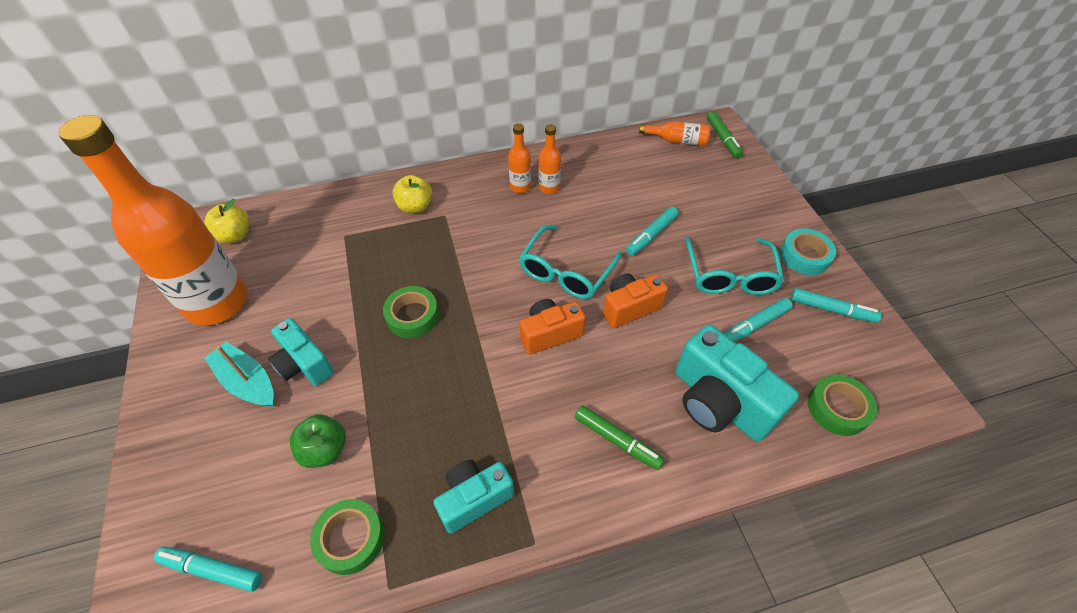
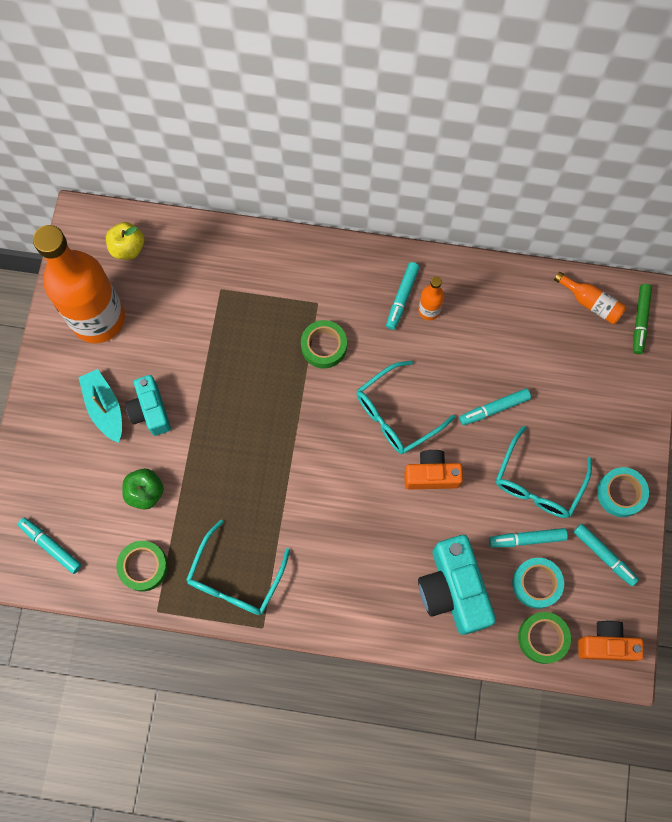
camera: 25 degrees right, 20 degrees up
(412, 316) = (249, 402): green tape -> green tape (324, 346)
(415, 207) = (295, 281): yellow apple -> none
(474, 499) = (235, 578): turquoise camera -> turquoise glasses
(520, 187) = (402, 297): orange bottle -> turquoise marker
(550, 334) = (352, 470): orange camera -> orange camera (606, 644)
(616, 440) = (357, 583): green marker -> none
(792, 360) = (536, 583): none -> turquoise tape

